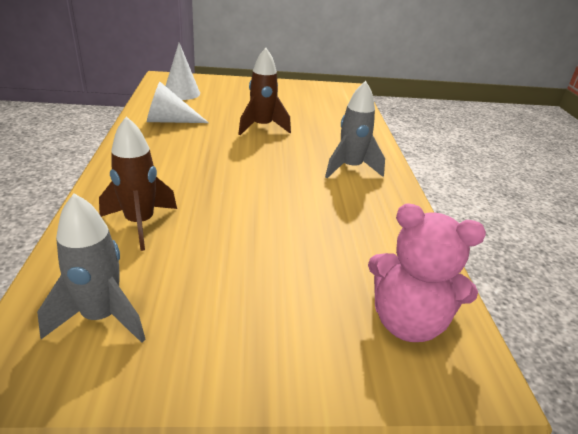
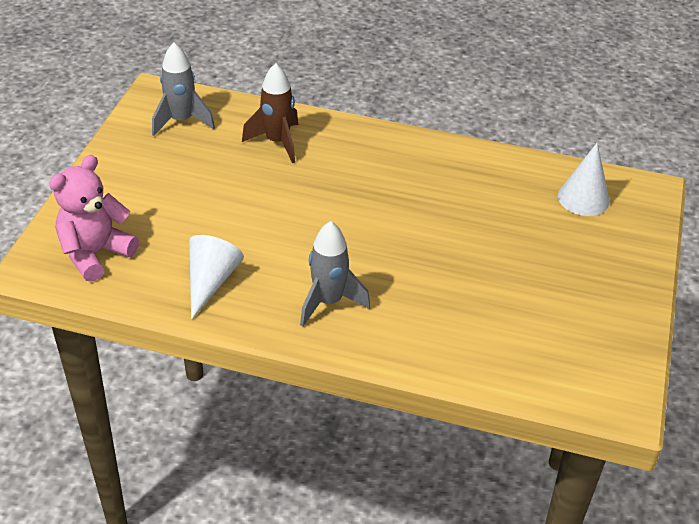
camera: 110 degrees right, 10 degrees up
(170, 121) = (486, 178): white cone -> white cone (211, 281)
(262, 127) = (458, 252): brown rocket -> none

